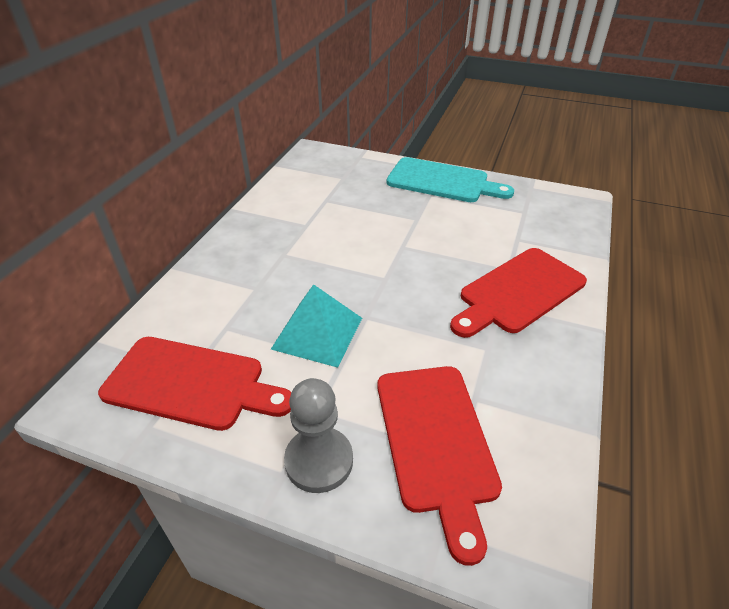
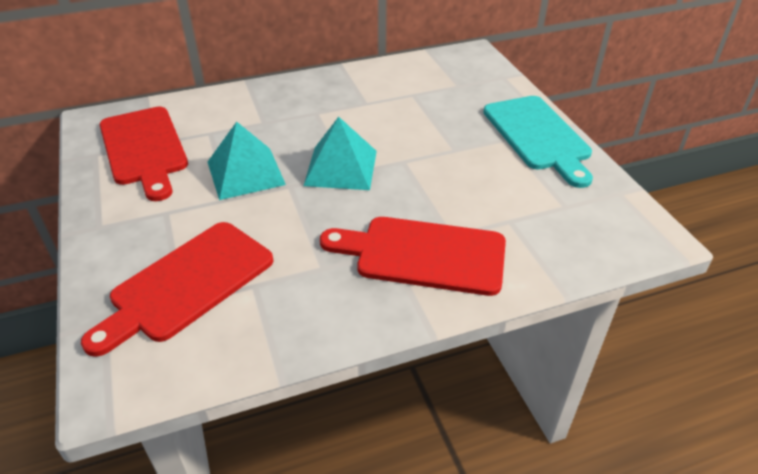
camera: 50 degrees right, 0 degrees up
(319, 461) = (123, 236): grey pawn -> none
(375, 278) = (341, 168): none -> turquoise pyramid

